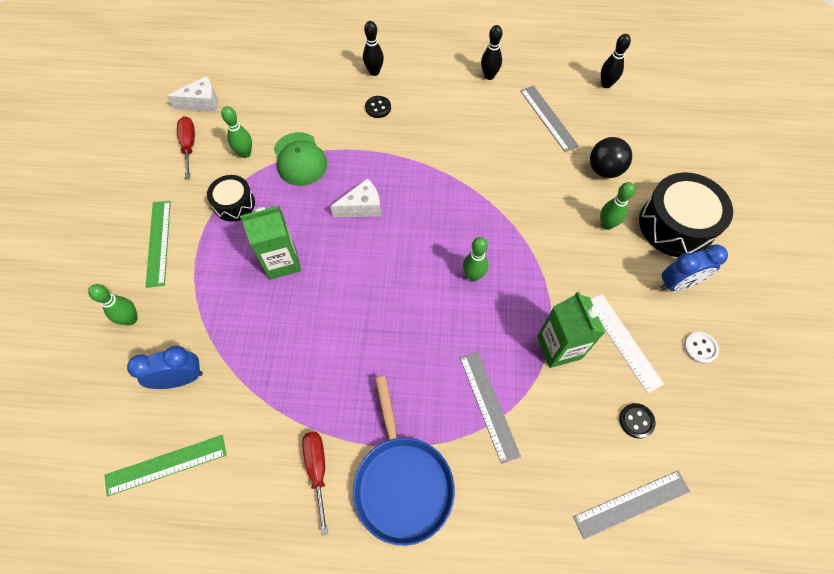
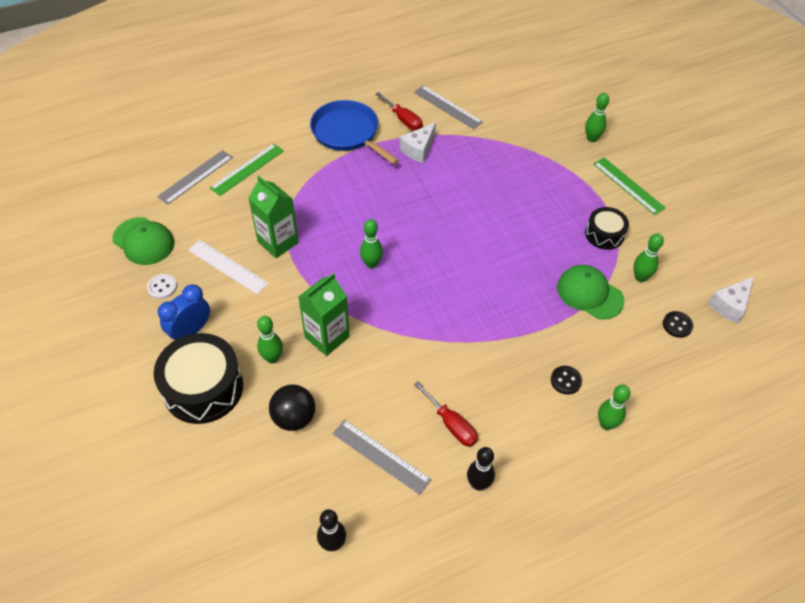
camera: 150 degrees right, 10 degrees down
(166, 464) = (492, 90): green ruler -> green ruler (247, 169)
(181, 378) = (525, 125): blue clock -> none
(189, 145) = (693, 262): red screwdriver -> red screwdriver (451, 424)
(282, 262) = (527, 211): green carton -> green carton (327, 337)
(362, 207) = (500, 277): white cheese -> white cheese (418, 149)
(374, 72) = (606, 424): black bowling pin -> green bowling pin
(489, 405) = (314, 189): grey ruler -> grey ruler (447, 107)
(636, 421) = (204, 220): black button -> black button (677, 325)
(714, 423) = (143, 241): none -> green cap

